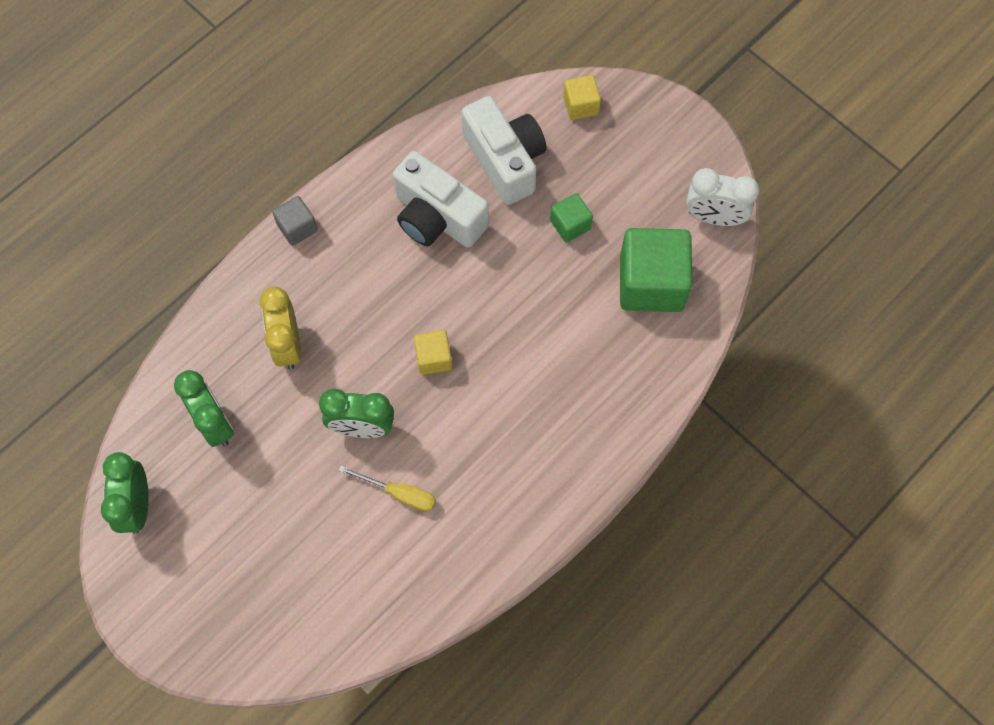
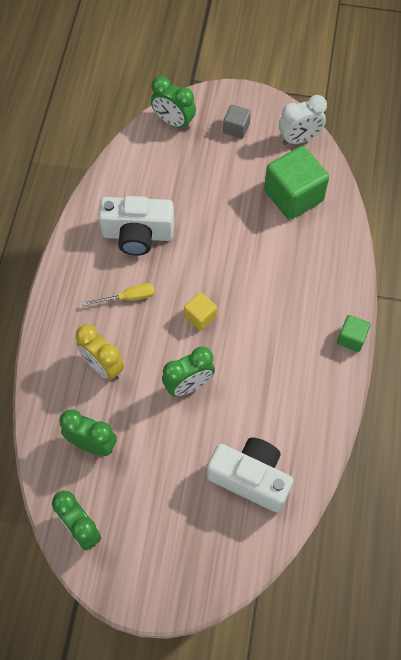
camera: 35 degrees left, 5 degrees down
(297, 227) = (53, 293): grey cube -> grey cube (236, 128)
(399, 493) = (242, 409): yellow screwdriver -> yellow screwdriver (128, 298)
(505, 160) = (153, 178): white camera -> white camera (250, 478)
(570, 225) = (221, 191): green cube -> green cube (351, 338)
(580, 105) = (173, 122): yellow cube -> green clock

